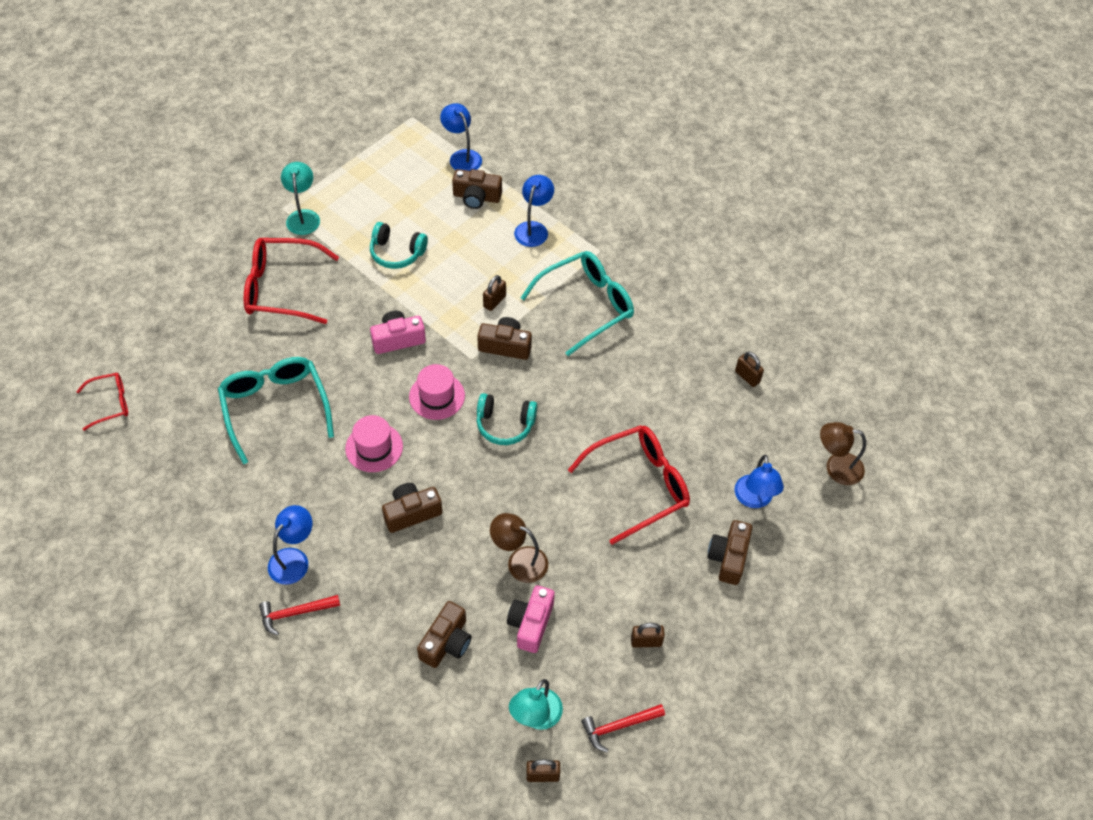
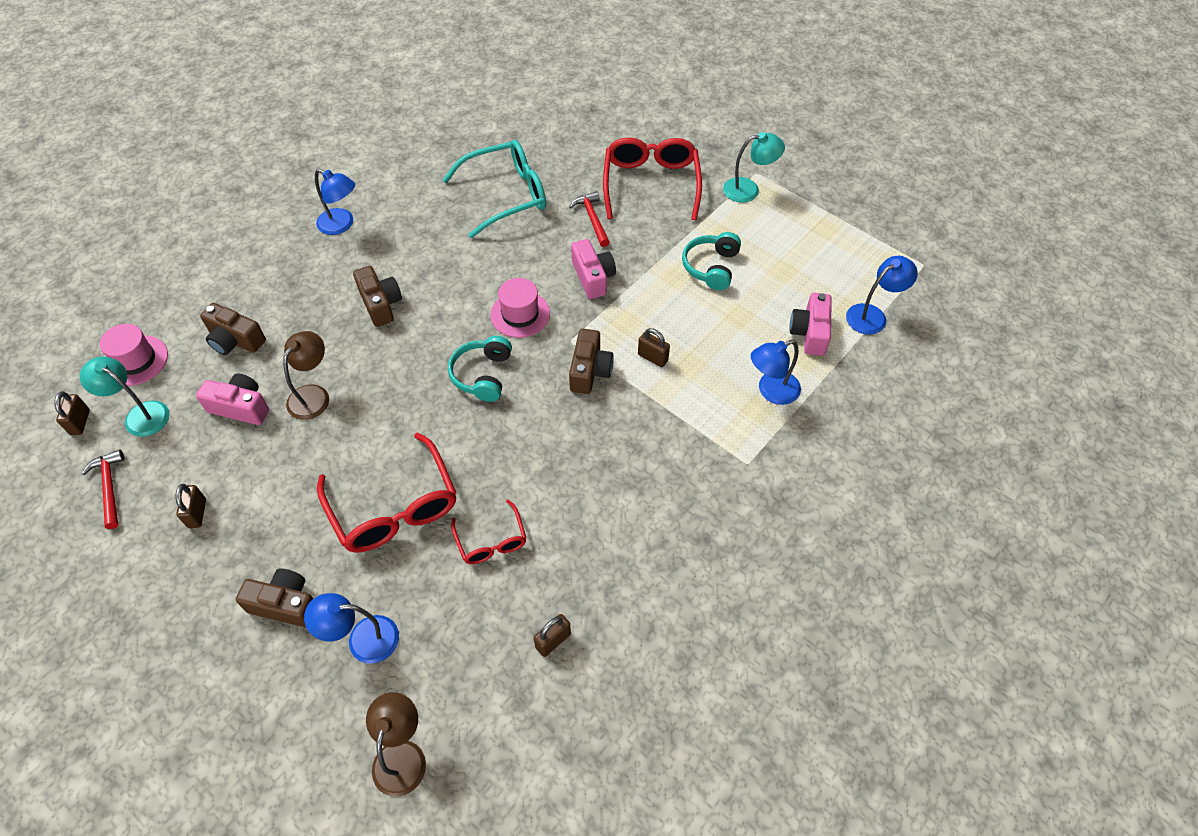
camera: 90 degrees right, 0 degrees up
(110, 403) = (511, 94): red glasses -> red glasses (491, 541)
(295, 613) = (287, 231): red hammer -> red hammer (592, 219)
(374, 447) = (458, 269): pink hat -> pink hat (136, 360)
(476, 197) = (810, 332): brown camera -> pink camera
(533, 228) = (771, 391): blue lamp -> blue lamp turned 135 degrees clockwise
(586, 305) = (656, 450): turquoise glasses -> none

